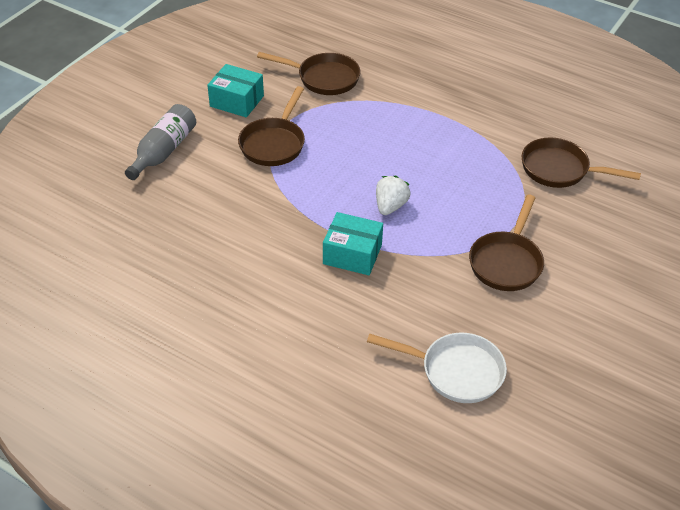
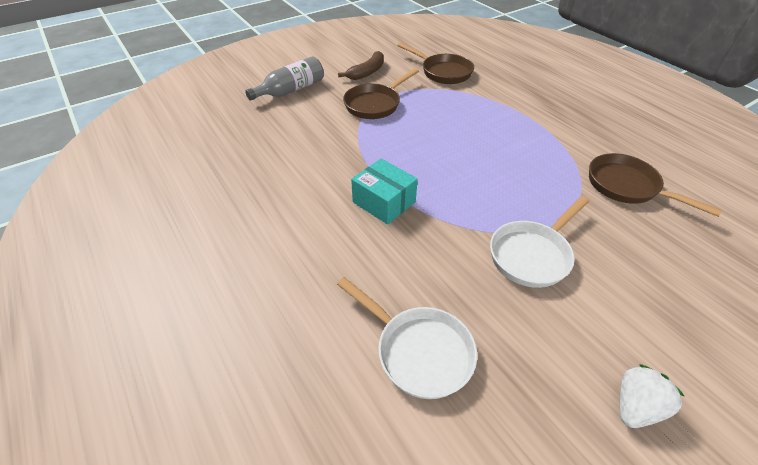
camera: 25 degrees right, 0 degrees up
(237, 101) = (367, 72): turquoise box -> brown banana
(390, 206) = (442, 173): white strawberry -> white strawberry (635, 406)
(506, 262) = (532, 255): brown pan -> white pan

